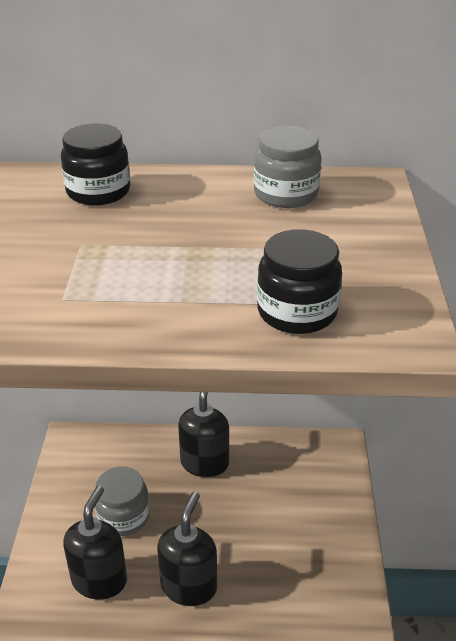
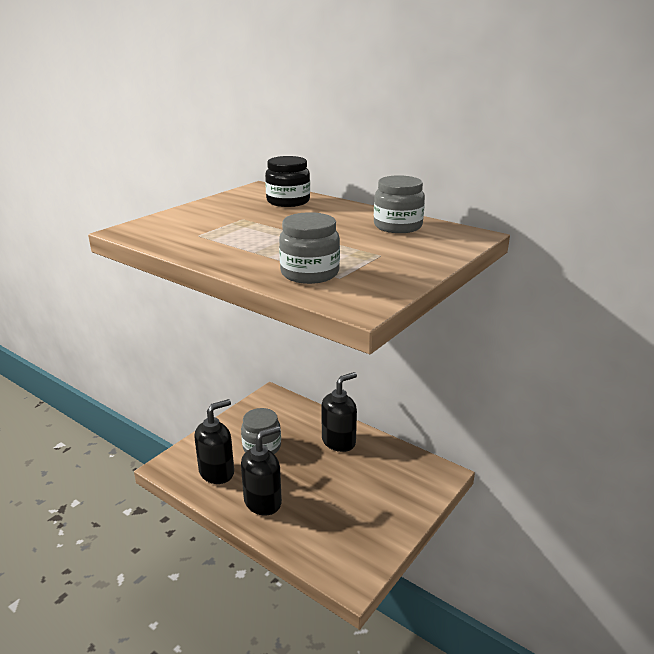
camera: 35 degrees right, 10 degrees down
(297, 312) = (310, 273): black jar -> grey jar

